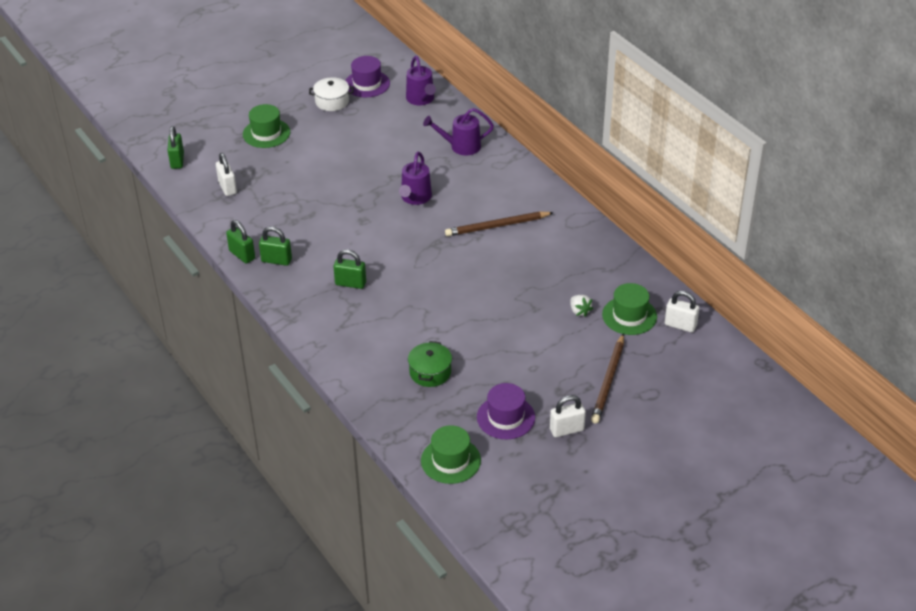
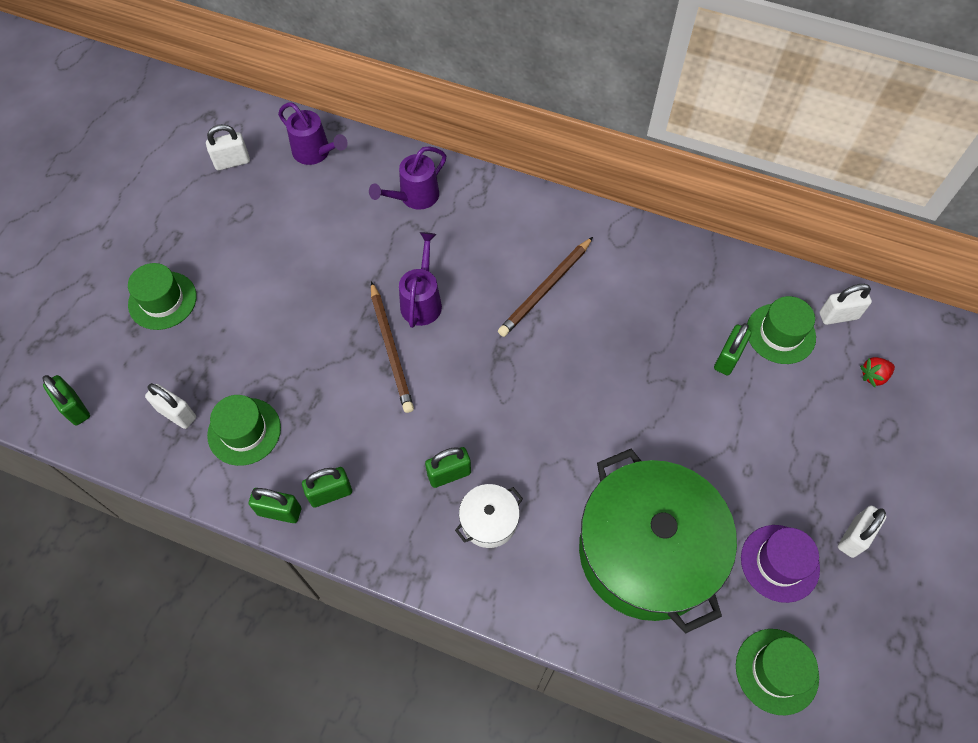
camera: 35 degrees left, 20 degrees up
(256, 212) = (244, 431): none -> green hat
(332, 101) = (209, 209): white pot -> white pot (489, 521)
(367, 84) = (232, 162): purple hat -> white padlock
(415, 198) = (422, 300): purple watering can -> purple watering can turned 150 degrees counterclockwise
(430, 372) = (647, 551): green pot -> green pot, size x2.41
(579, 311) = (727, 358): white strawberry -> green padlock
(608, 381) = (836, 438): brown pencil -> brown pencil (391, 349)
(670, 365) = (873, 376): none -> red strawberry

